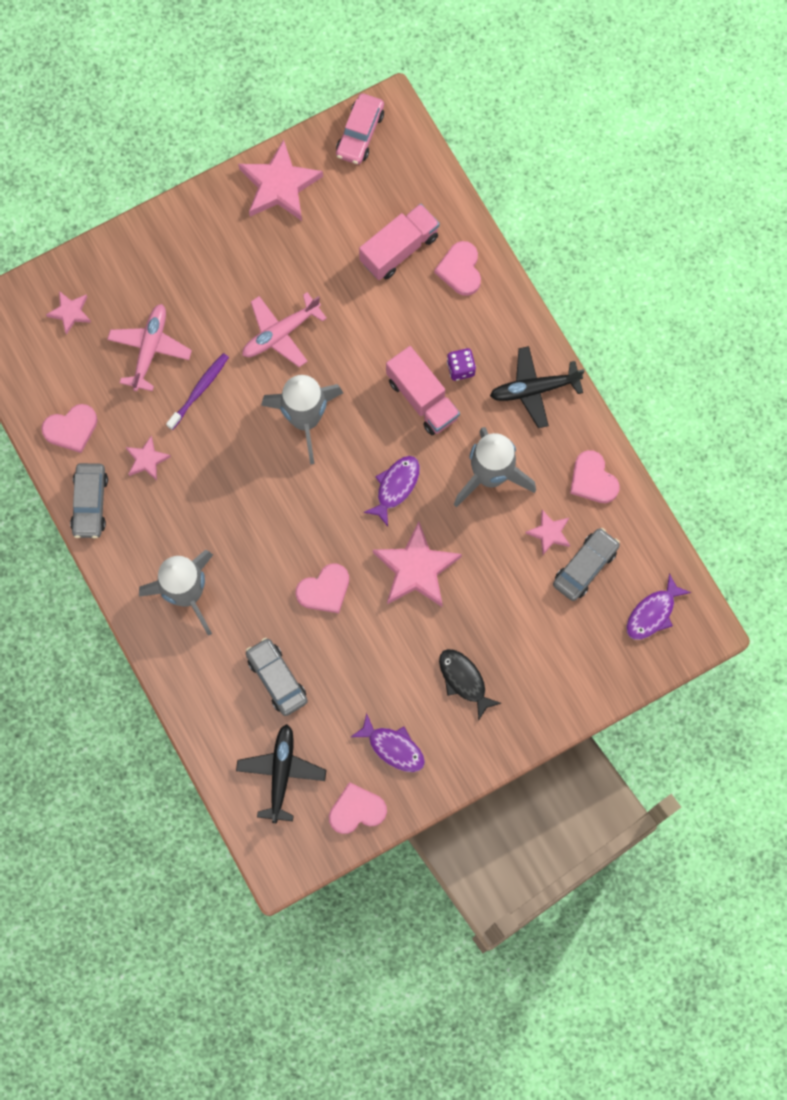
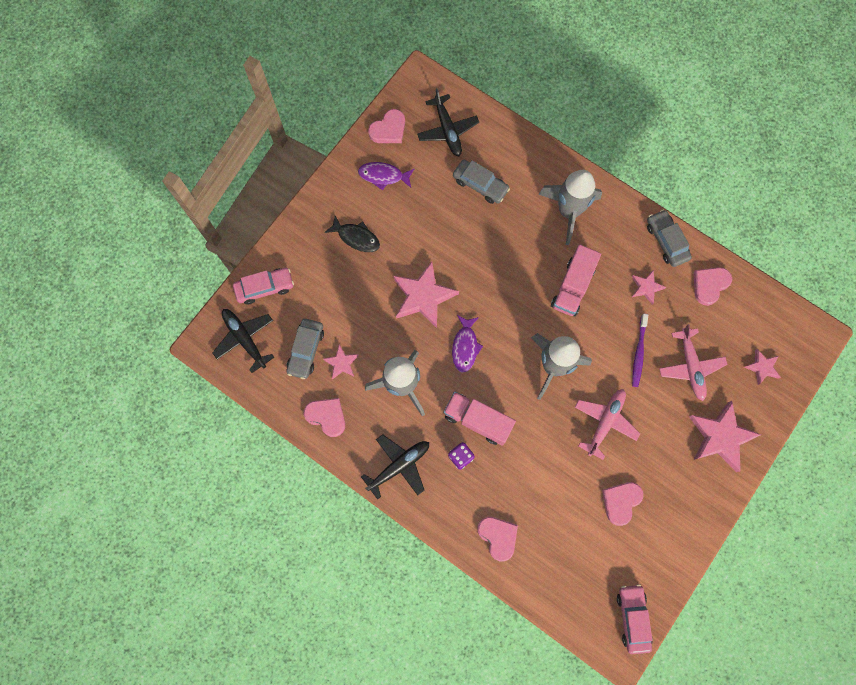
camera: 155 degrees right, 0 degrees up
(279, 185) = (670, 542): pink star -> pink star (720, 437)
(324, 590) = (478, 254): pink heart -> pink heart (621, 502)
(399, 249) = (552, 532): pink truck -> pink truck (572, 287)
(604, 667) = (265, 288): none -> pink car
(653, 613) = (245, 339): purple fish -> black plane

